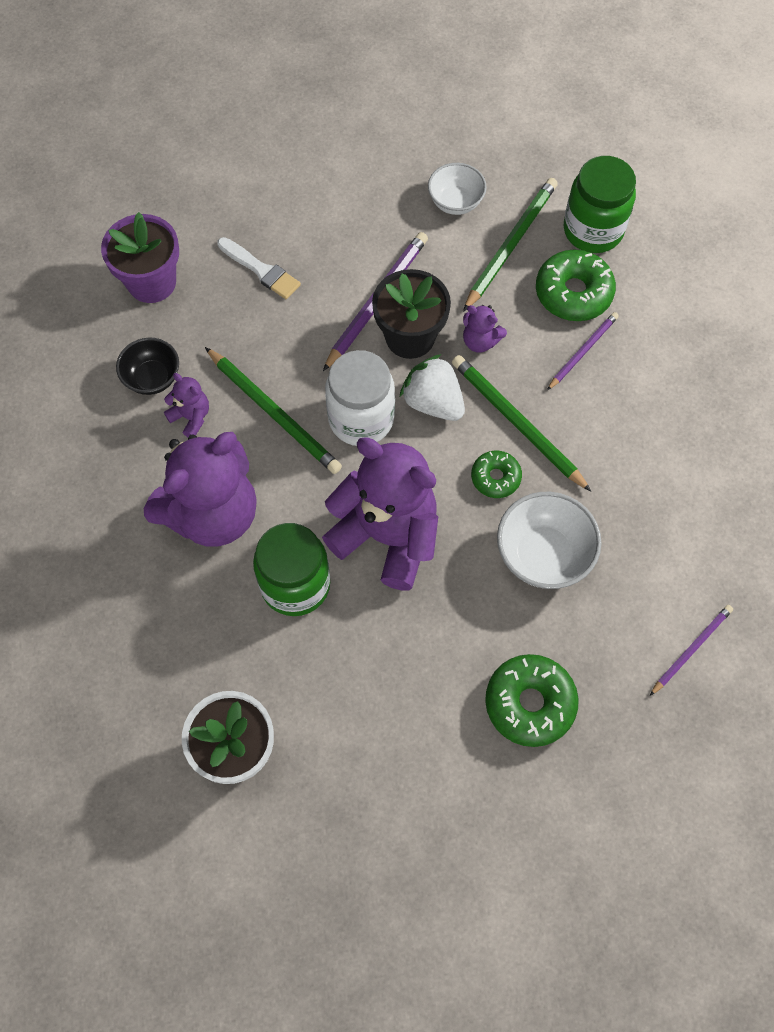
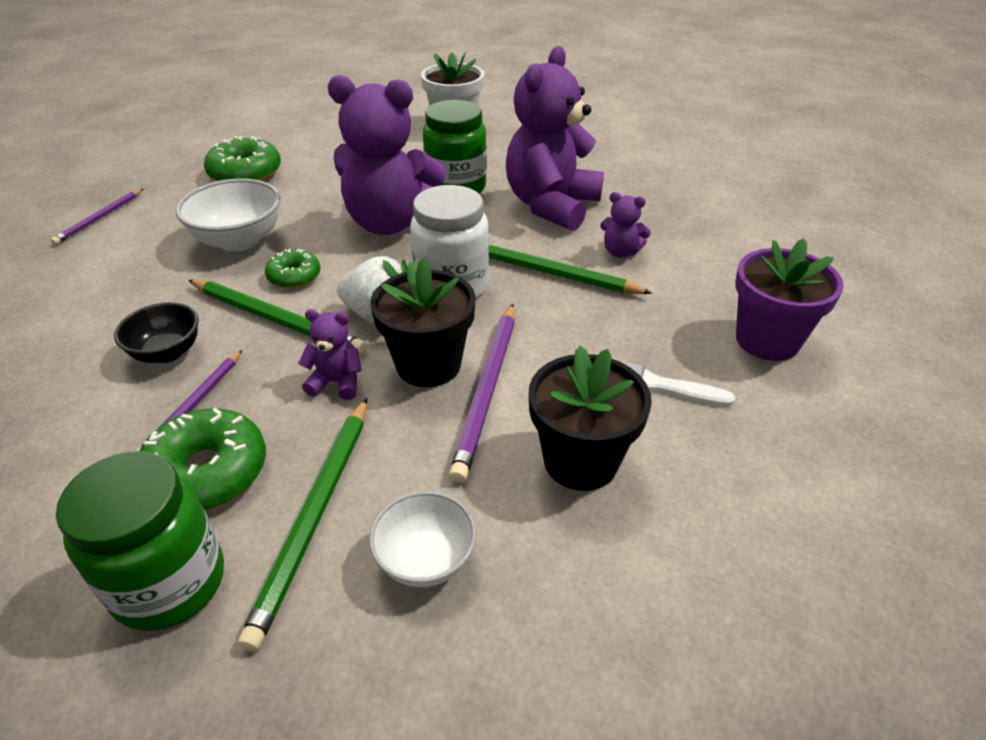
camera: 160 degrees right, 25 degrees down
(152, 378) = (683, 268): black bowl -> black bowl (167, 352)
(343, 231) = (580, 461): none -> black flower pot

